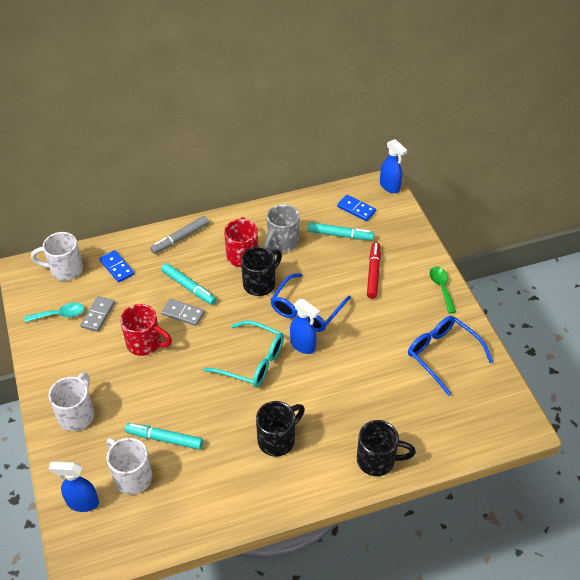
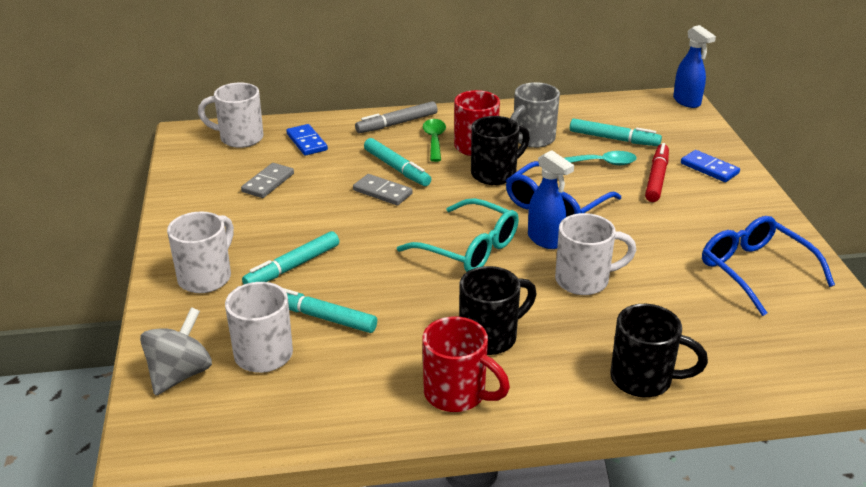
camera: 10 degrees right, 15 degrees down
(60, 315) = (218, 178): turquoise spoon -> turquoise spoon (602, 163)
(82, 503) = (180, 374): blue spray bottle -> grey spinning top
(134, 396) = (292, 267): none -> turquoise marker
(145, 343) = (323, 216): red mug -> red mug (457, 394)
(333, 380) = (584, 280): none -> white mug
(356, 209) = (638, 118): blue domino -> blue domino (709, 168)
(441, 288) = (756, 201): green spoon -> green spoon (434, 140)

